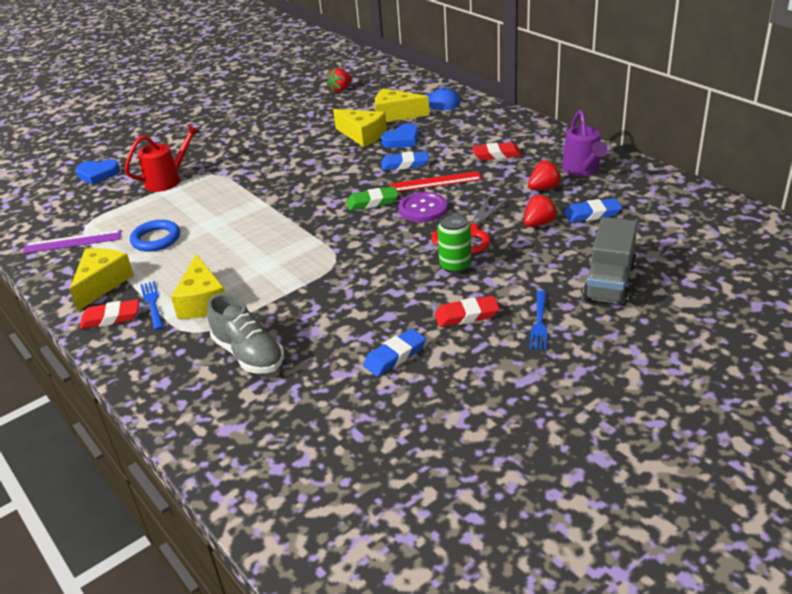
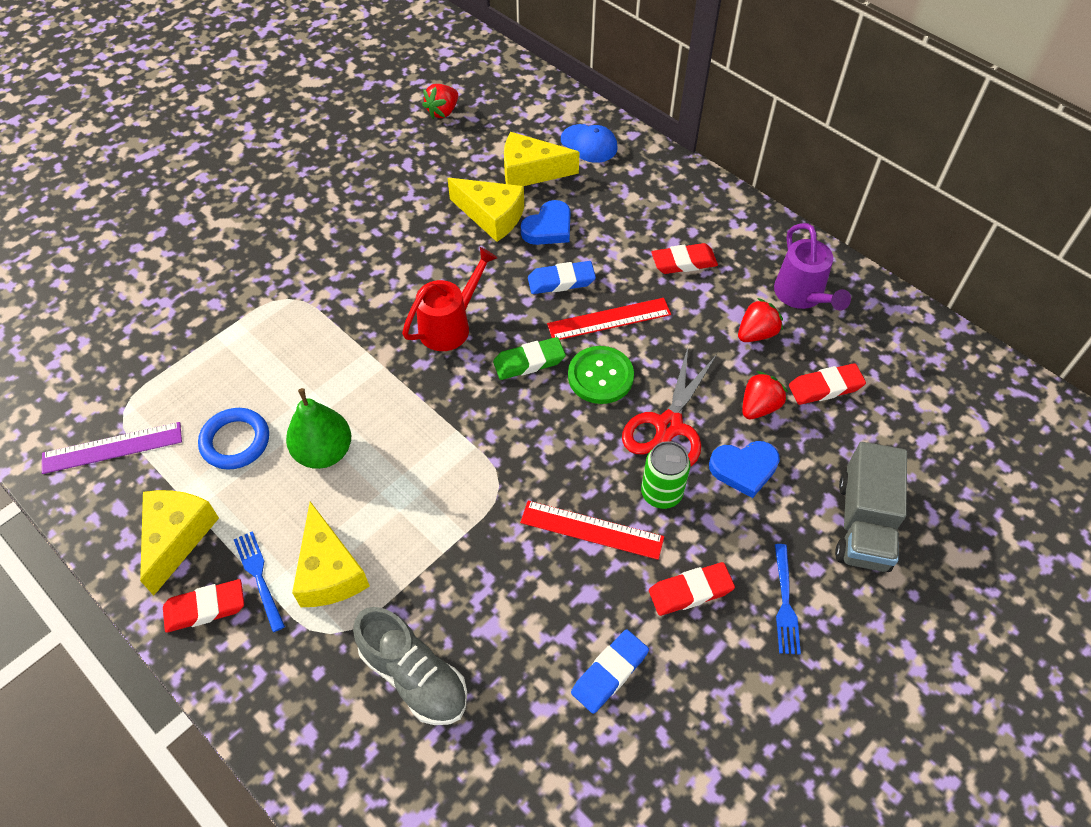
camera: 10 degrees left, 20 degrees up
(98, 174) = (117, 297): blue heart -> blue heart (744, 469)
(168, 180) = (226, 311): red watering can -> red watering can (450, 325)
(215, 244) = (324, 452): none -> green pear
(398, 283) = (591, 530): none -> red ruler
(423, 209) = (600, 376): purple button -> green button
(592, 214) = (825, 387): blue eraser -> red eraser

